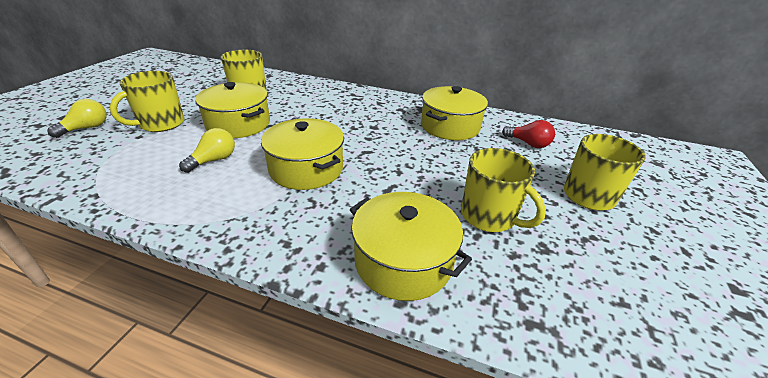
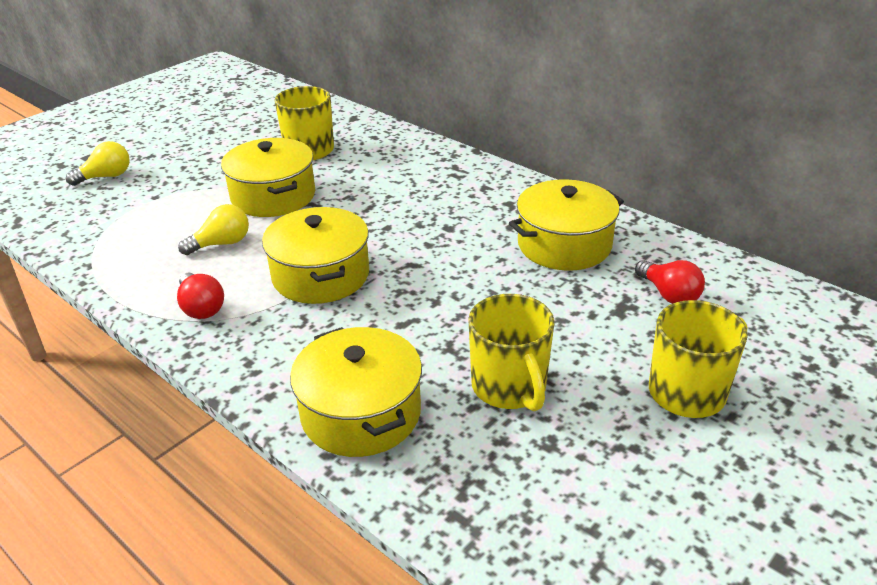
camera: 25 degrees right, 0 degrees up
(161, 124) = (185, 182): yellow mug -> none
(221, 209) = (201, 307): none -> red light bulb

